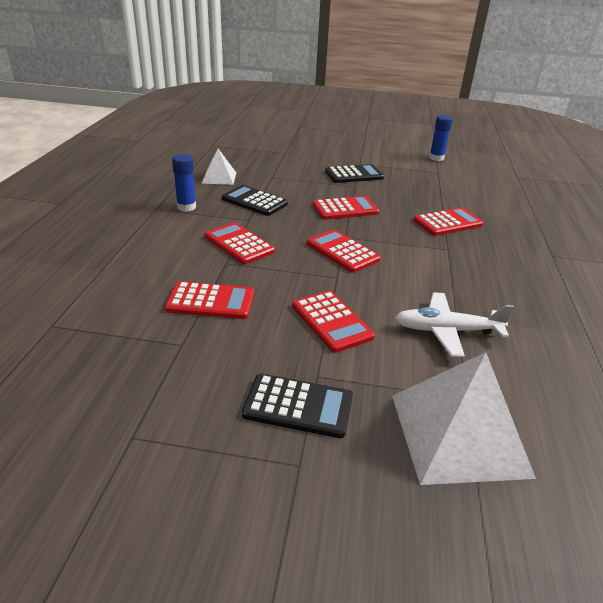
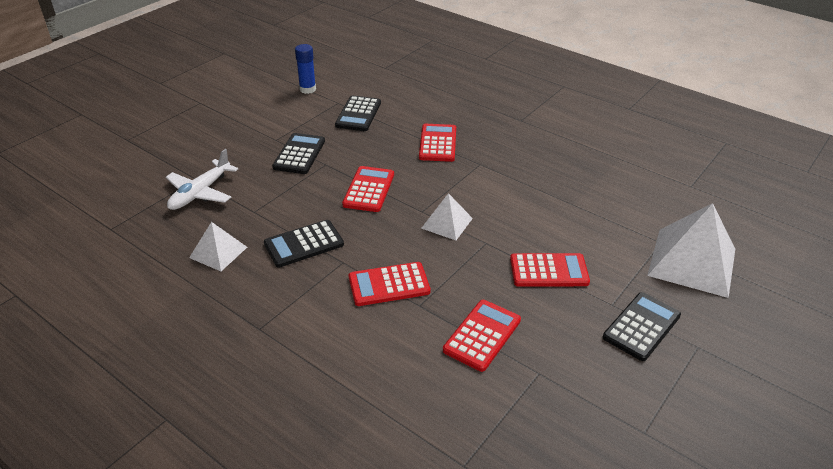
camera: 60 degrees left, 5 degrees up
(186, 207) = (275, 301): blue glue stick -> none
(342, 251) = (447, 223): red calculator -> white pyramid
(435, 182) = (358, 114): none -> black calculator
(447, 331) = (588, 217): white plane -> white plane (200, 192)

